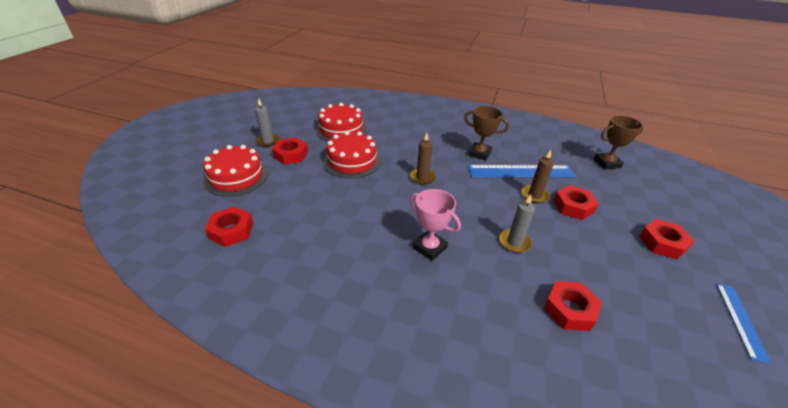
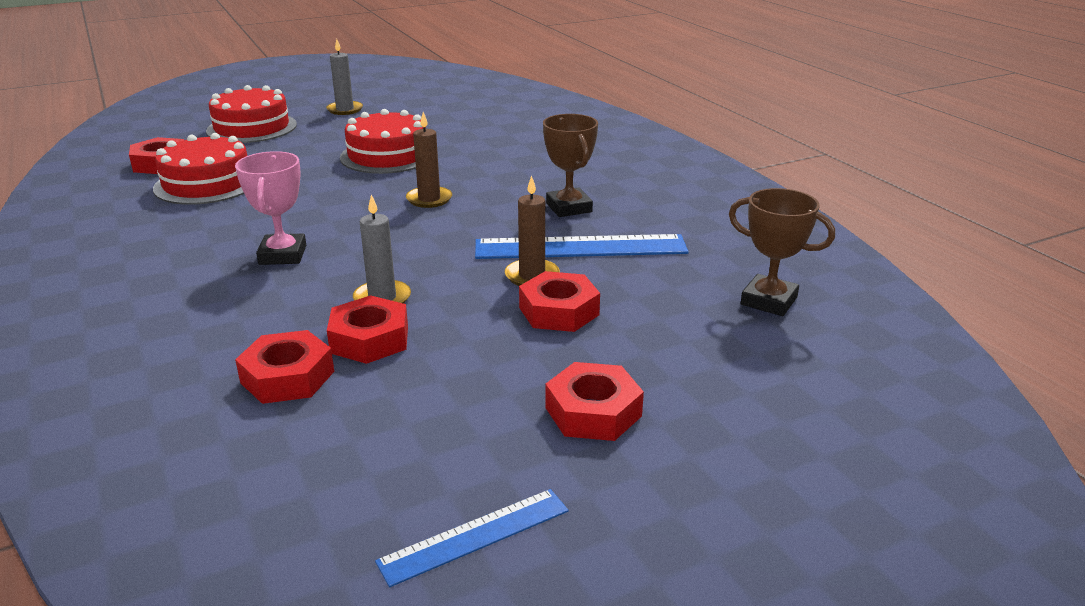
camera: 45 degrees right, 10 degrees down
(291, 155) = (339, 128): red nut -> red nut (369, 339)
(341, 129) = (447, 124): red cake -> red cake (207, 183)
(520, 171) = (580, 247): blue ruler -> blue ruler turned 45 degrees counterclockwise

